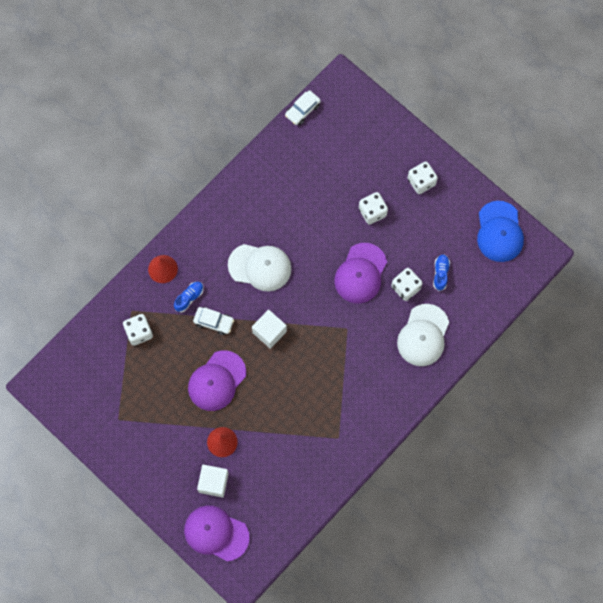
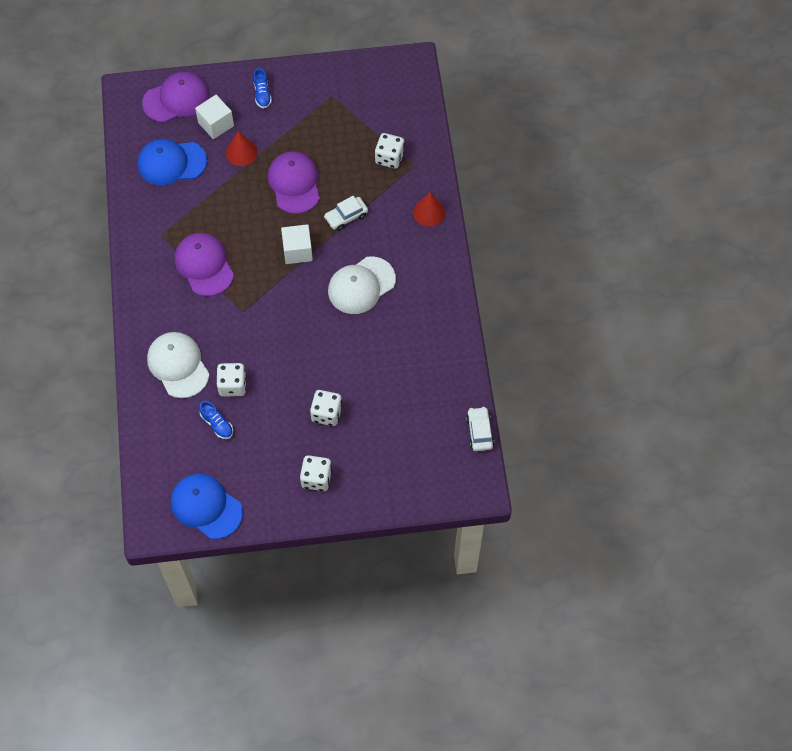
camera: 130 degrees right, 10 degrees down
(189, 298) = (384, 213): blue shoe -> blue shoe (262, 94)
(273, 485) = (171, 163): none -> blue cap
(360, 273) = (280, 359): purple cap -> purple cap (204, 265)

